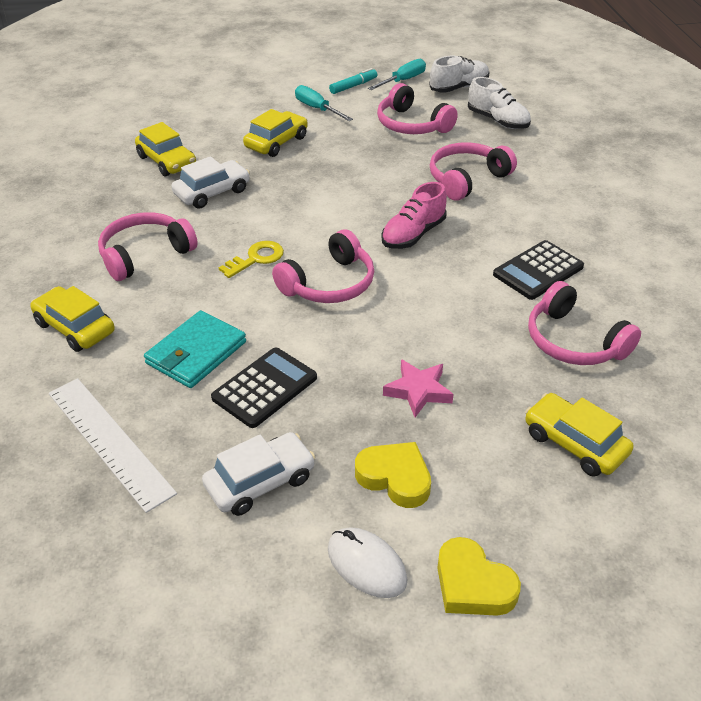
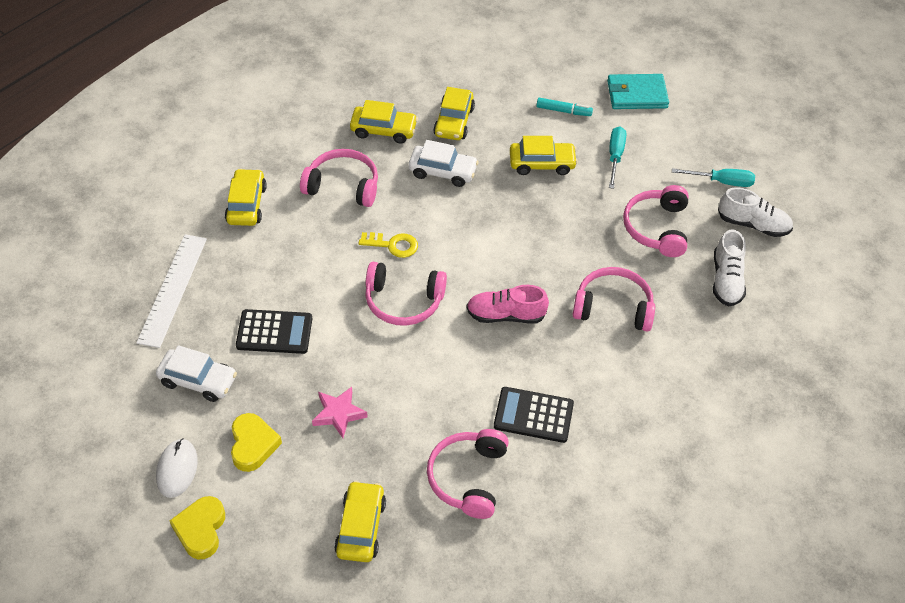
camera: 50 degrees right, 10 degrees up
(117, 201) = (383, 130): none -> yellow car
(196, 353) = (275, 277): turquoise wallet -> turquoise wallet (636, 94)
(353, 86) = (675, 156): turquoise marker -> turquoise marker (563, 111)

